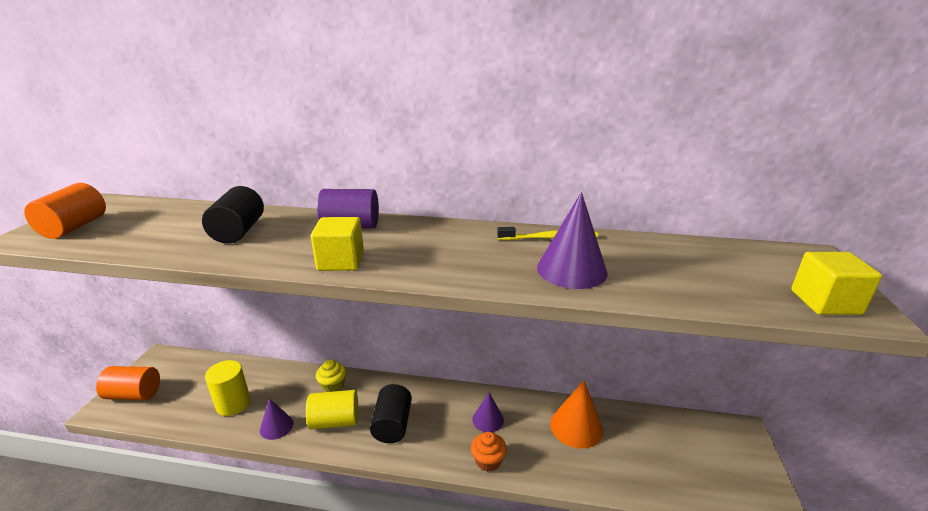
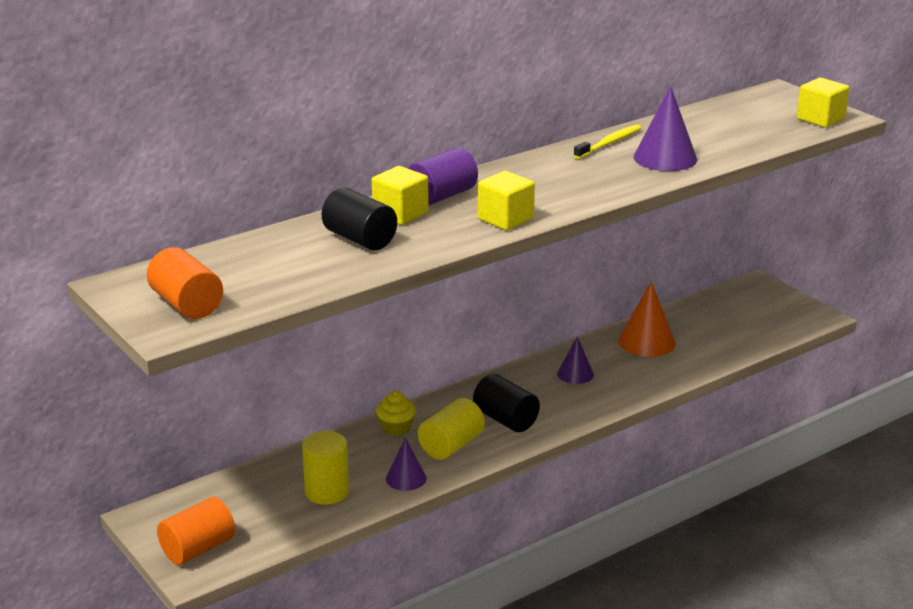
camera: 45 degrees left, 0 degrees up
(300, 226) = (400, 214): none -> yellow cube
(488, 461) = (617, 396): orange cupcake -> none

